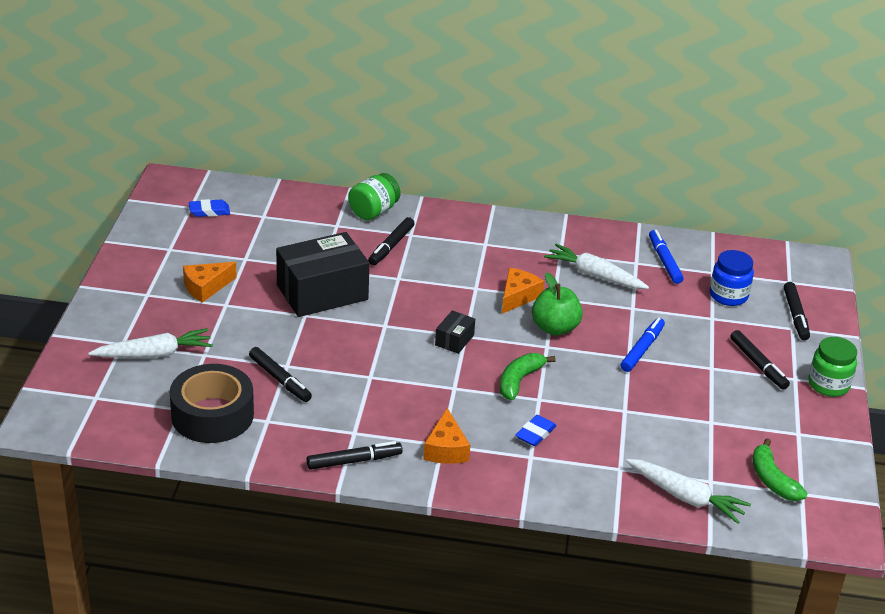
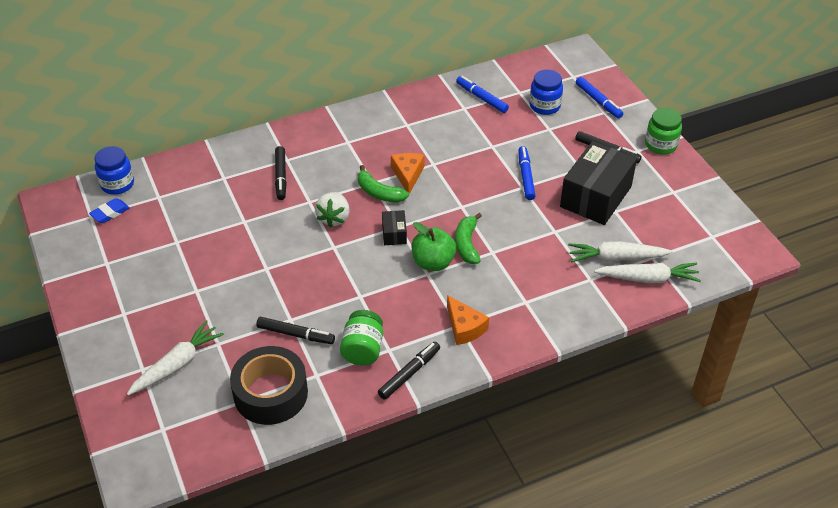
camera: 30 degrees left, 10 degrees up
(206, 287) = (167, 283): orange cheese -> none
(237, 191) = (117, 184): none -> blue jar
(322, 292) = (263, 242): black box -> black box (595, 196)
(373, 211) = (242, 152): green jar -> green jar (363, 349)
(408, 302) = (334, 218): none -> white strawberry
(535, 434) = (513, 282): blue eraser -> none
(555, 328) = (454, 188): green apple -> green apple (433, 262)
(594, 275) = (445, 132): white carrot -> white carrot (616, 258)
(772, 480) = (687, 236): green banana -> green banana (379, 193)
(795, 315) = (598, 101): black marker -> blue marker

